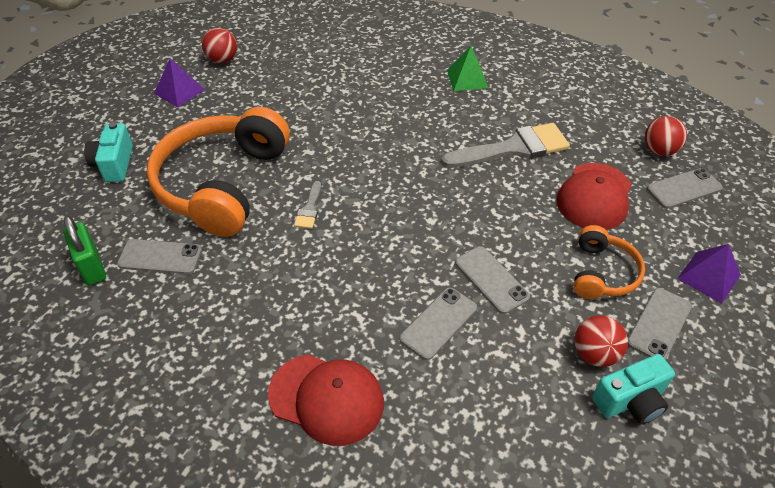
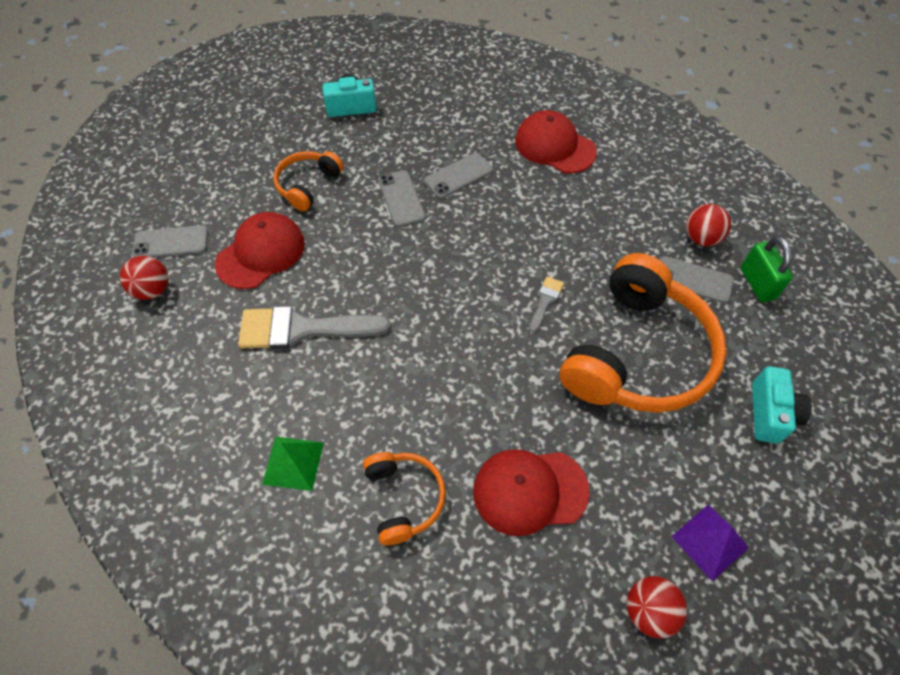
camera: 165 degrees left, 10 degrees up
(302, 93) = (530, 491): none -> red cap
(385, 76) = (404, 498): none -> orange headphones
(594, 354) = (355, 135): red ball -> red ball (701, 238)
(659, 324) = (294, 143): grey phone -> none
(708, 276) = (227, 165): purple pyramid -> none

